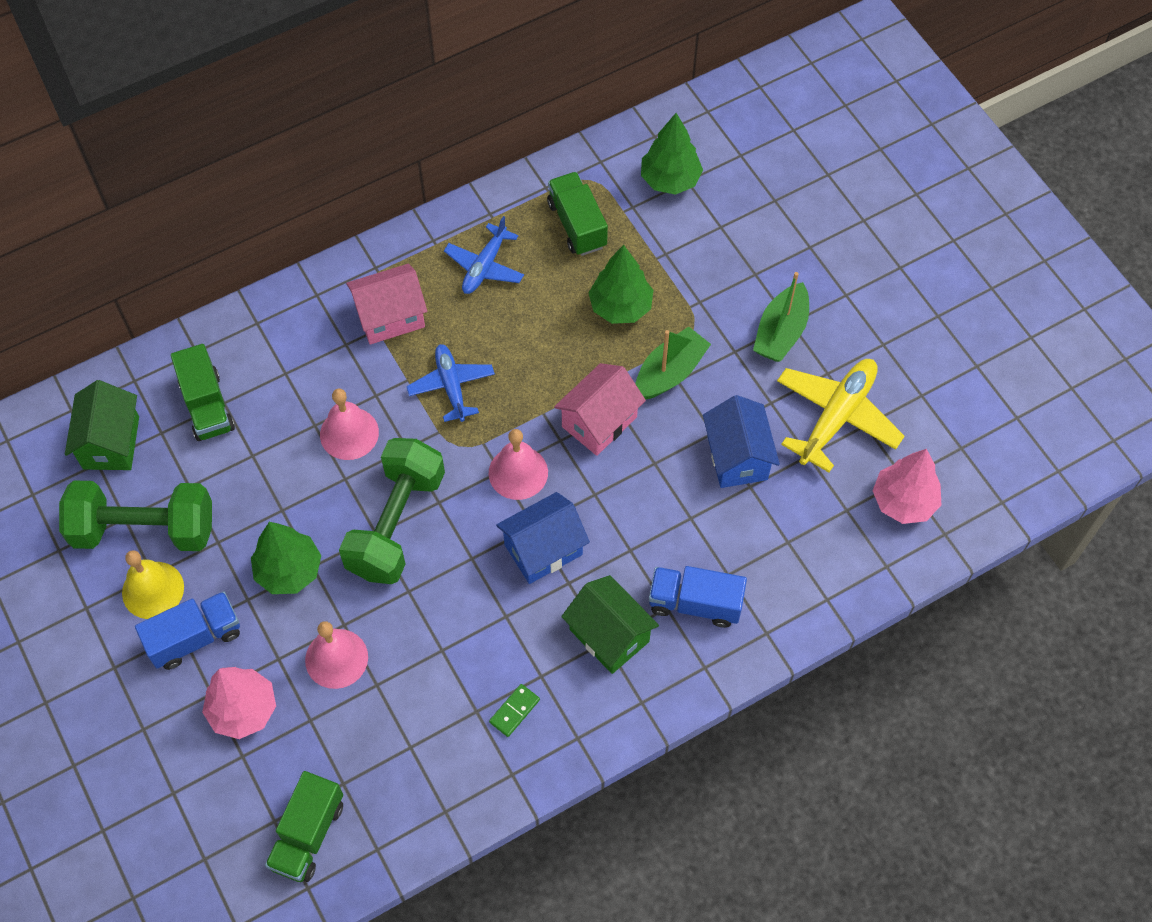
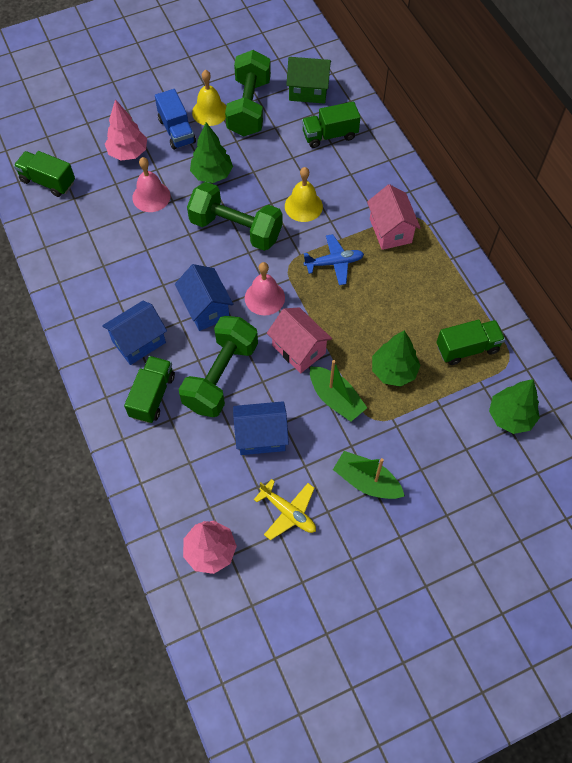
camera: 95 degrees right, 0 degrees up
(349, 433) = (303, 206): pink bell -> yellow bell
(485, 266) = (430, 287): blue plane -> none
(514, 711) = (98, 285): green domino -> none
(609, 635) = (139, 342): green house -> blue house
(653, 516) = (221, 376): none -> green dumbbell
(695, 603) = (152, 396): blue truck -> green truck
(836, 417) = (288, 512): yellow plane -> yellow plane, size x0.65

